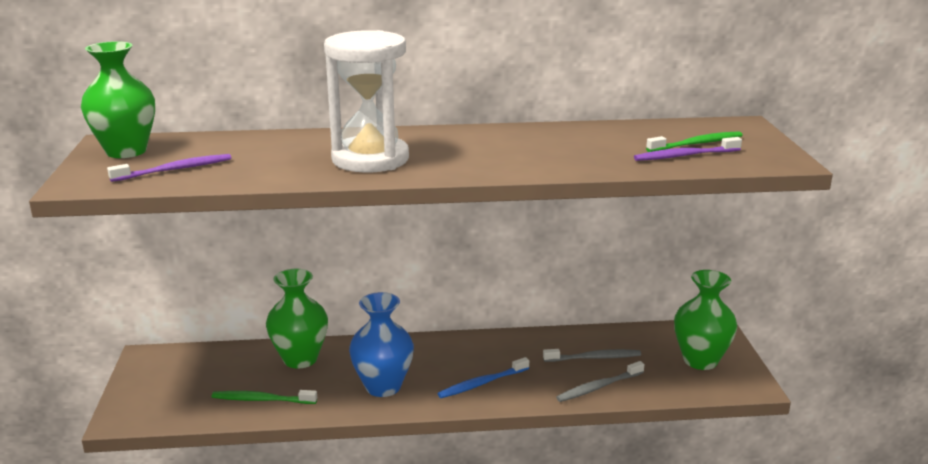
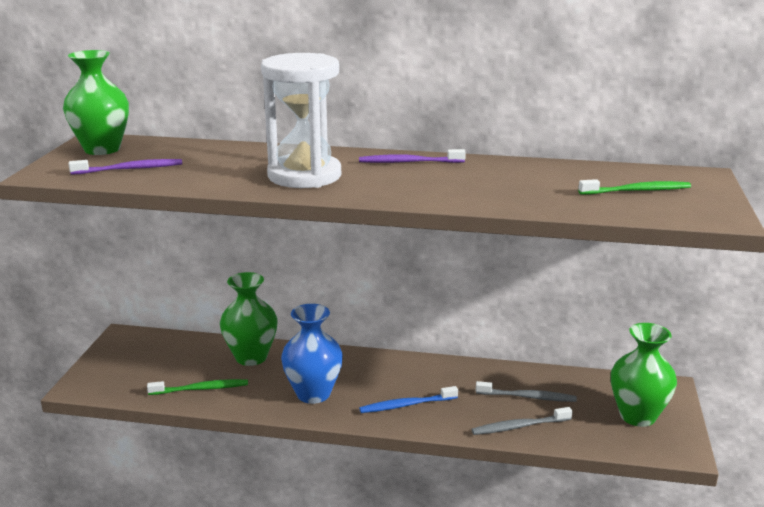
camera: 15 degrees right, 0 degrees up
(261, 399) = (201, 389): green toothbrush -> green toothbrush turned 150 degrees clockwise
(684, 156) = (615, 201): purple toothbrush -> purple toothbrush (408, 162)

